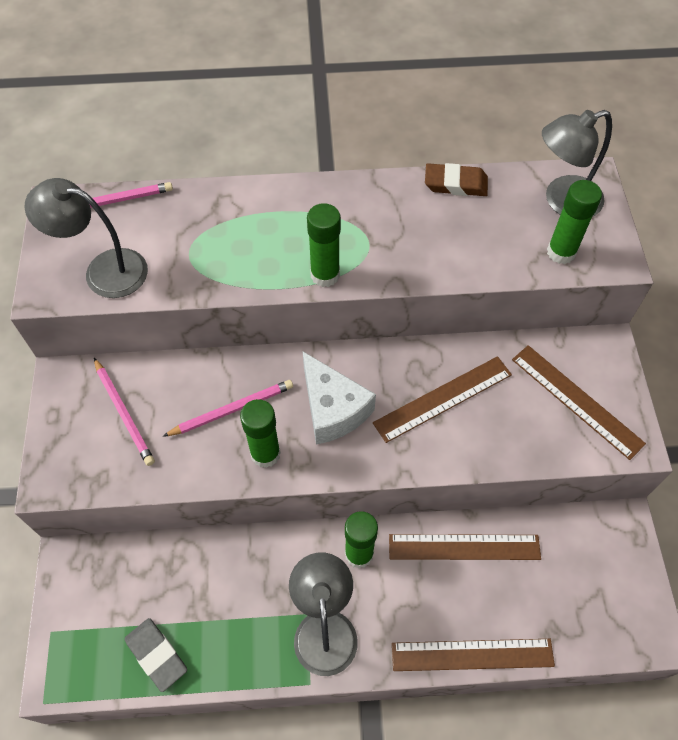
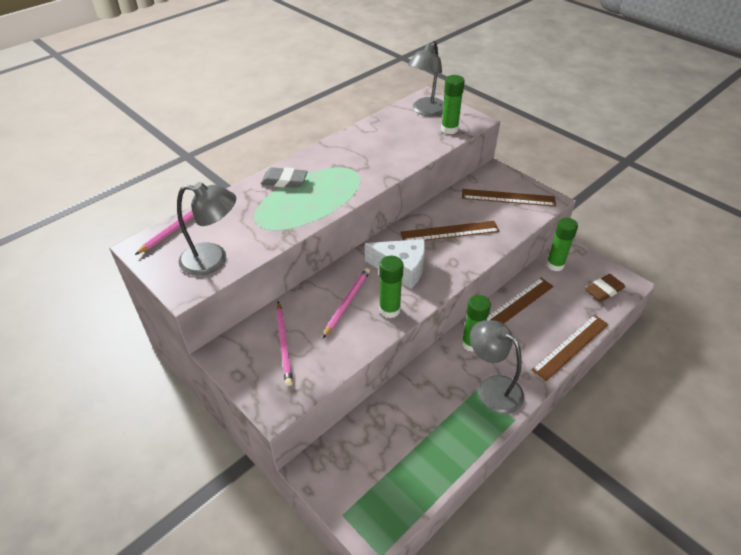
camera: 40 degrees left, 15 degrees down
(104, 270) = (213, 260): grey lamp -> grey lamp turned 150 degrees counterclockwise
(124, 413) = (284, 344): pink pencil -> pink pencil turned 60 degrees clockwise
(156, 655) = (420, 473): grey eraser -> grey eraser (284, 181)
(325, 275) = (348, 194): green glue stick -> green glue stick (555, 265)
(443, 398) = (449, 232): brown ruler -> brown ruler turned 60 degrees clockwise
(455, 184) = (368, 127): brown eraser -> brown eraser (604, 290)

